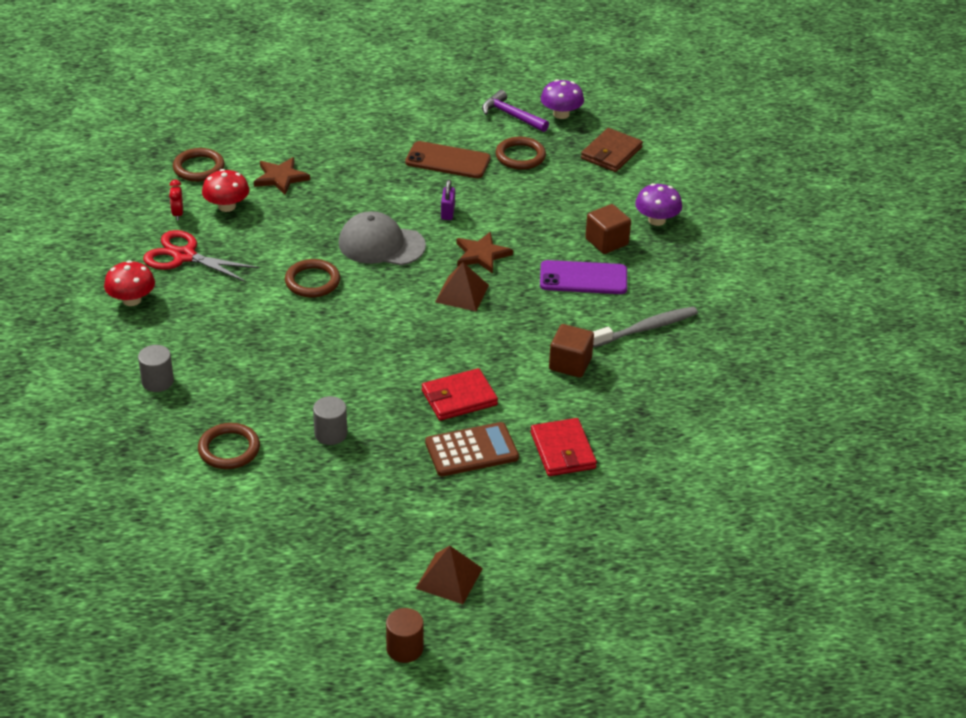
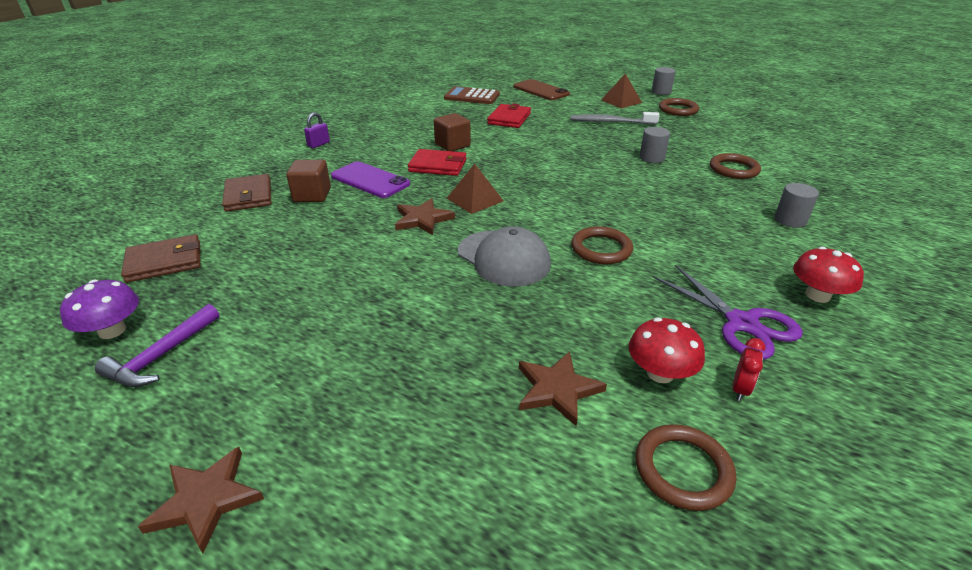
camera: 145 degrees left, 5 degrees down
(184, 256) = (741, 323): red scissors -> purple scissors
(401, 88) = (206, 500): none -> brown star
(404, 648) = (661, 92): brown cylinder -> grey cylinder
(447, 161) = (326, 323): brown phone -> brown phone (541, 90)
(447, 212) = (404, 264): purple padlock -> purple padlock (318, 144)
(459, 398) = (546, 150): red wallet -> red wallet (438, 166)
(471, 450) = (563, 131): brown calculator -> brown calculator (472, 96)
(511, 115) = (161, 356): purple hammer -> purple hammer turned 45 degrees clockwise
(520, 156) = (247, 295): brown ring -> brown ring (678, 110)
(646, 328) = (377, 146): grey toothbrush -> grey toothbrush (610, 122)
(656, 220) = (248, 196): purple mushroom -> brown wallet

